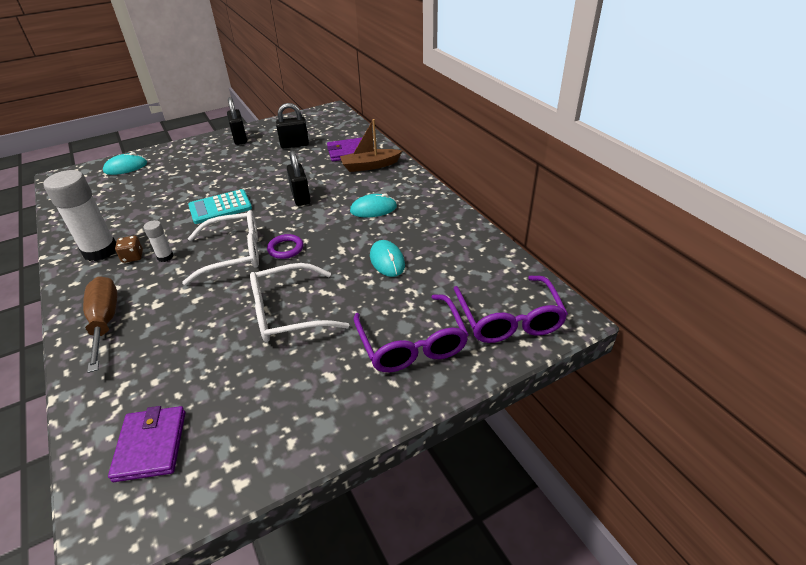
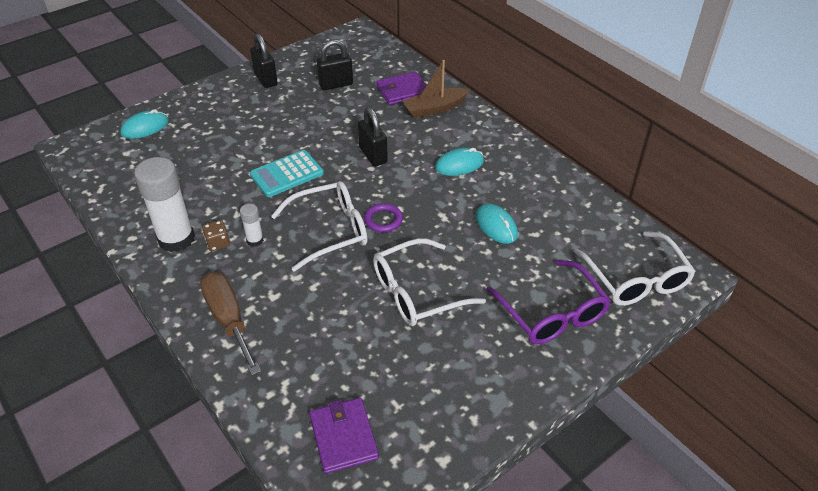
camera: 10 degrees left, 5 degrees up
(509, 319) = (636, 280): purple glasses -> white glasses

